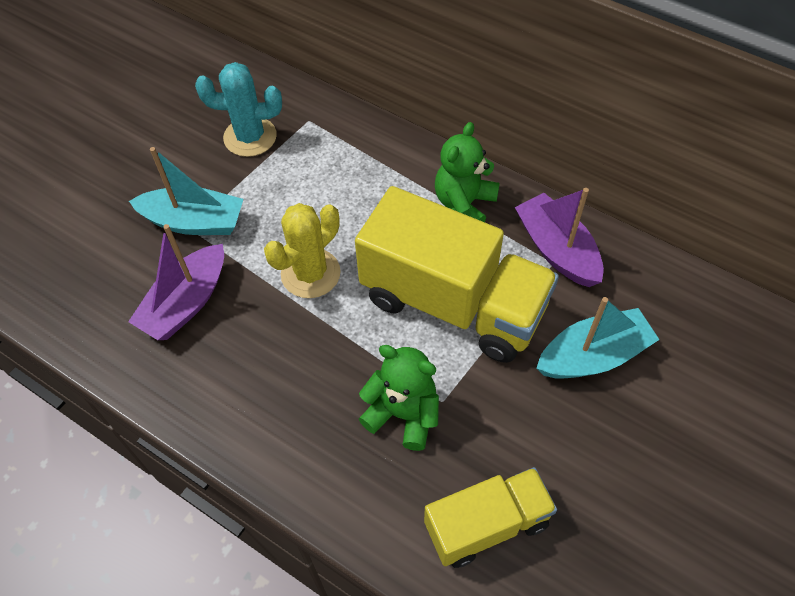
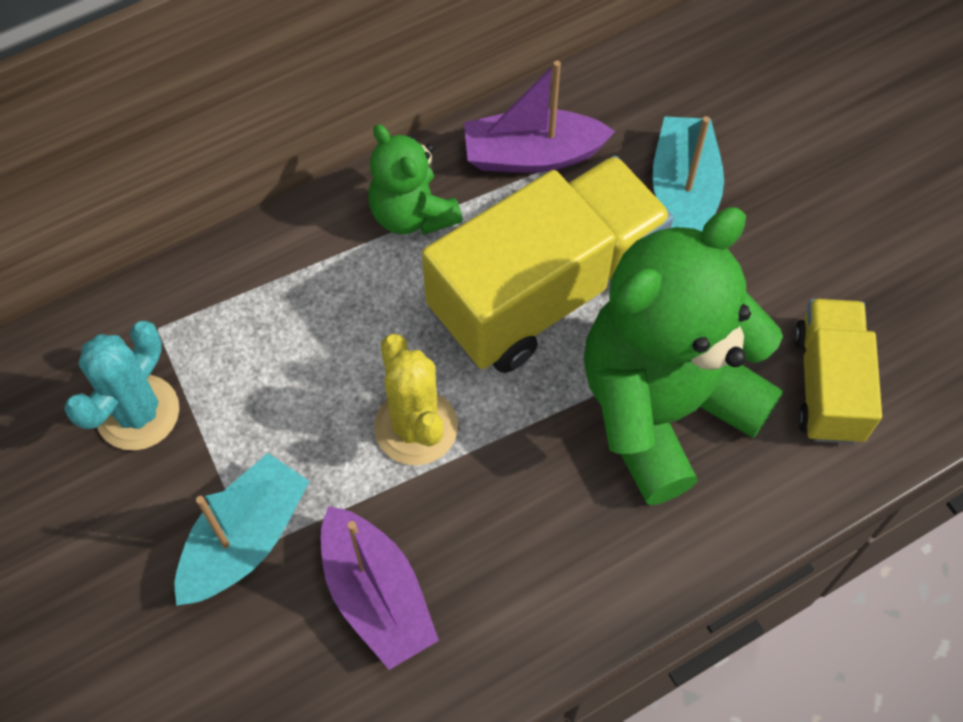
camera: 65 degrees left, 5 degrees up
(403, 414) = (663, 408): green teddy bear -> green teddy bear, size x1.99

